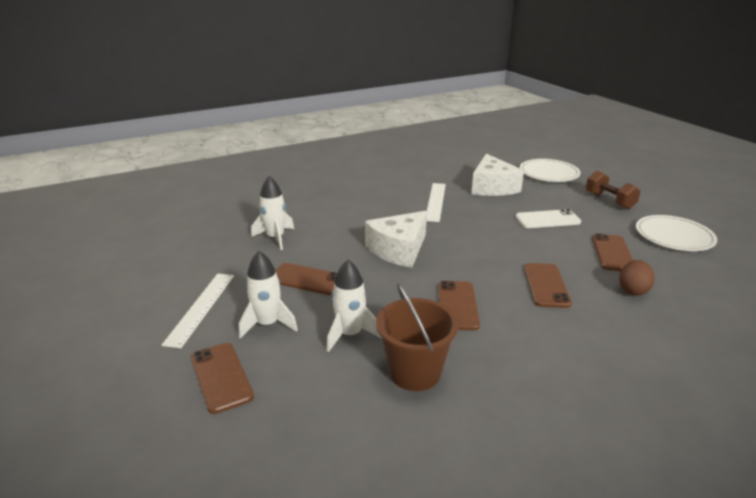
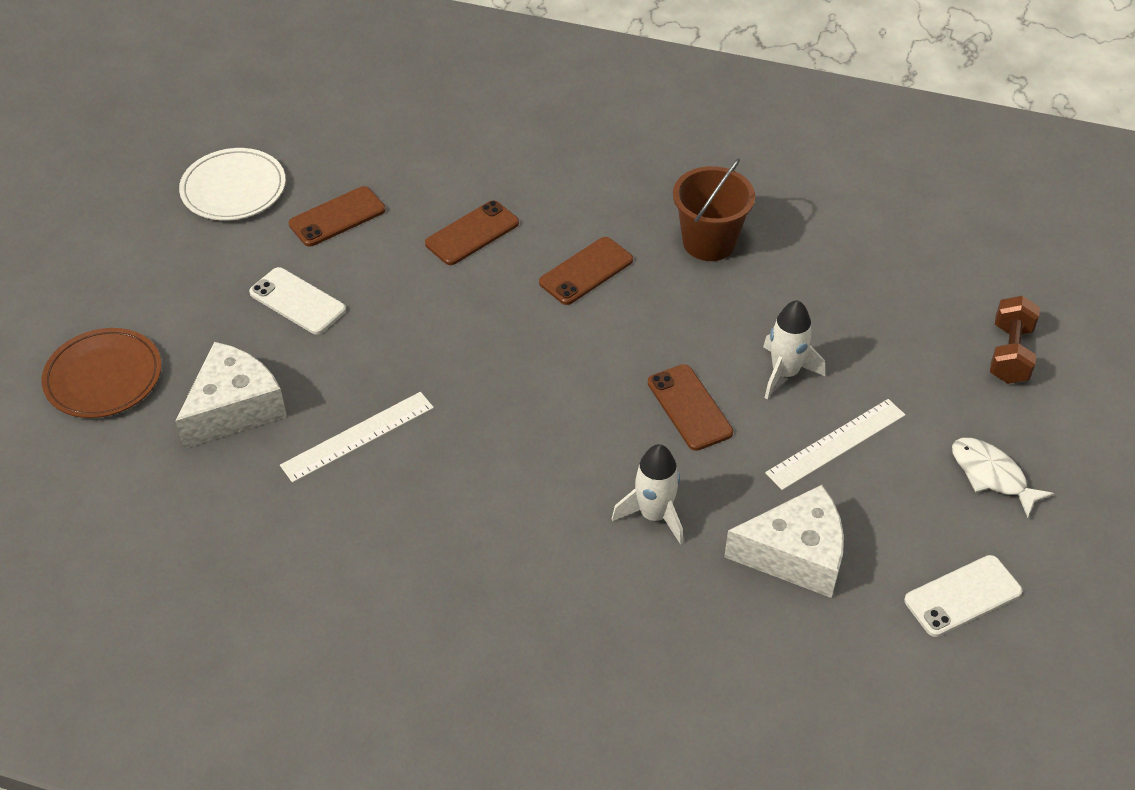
camera: 135 degrees left, 20 degrees up
(75, 345) = (992, 475): none -> white fish
(76, 284) = (962, 596): none -> white phone
(221, 377) = (870, 342): brown phone -> none
(350, 334) = (720, 309): white rocket -> none
(399, 250) = (536, 381): white cheese -> white cheese (795, 554)
(549, 173) = (103, 377): white plate -> brown plate
(609, 201) = (165, 273): brown dumbbell -> brown dumbbell (1009, 354)
(633, 290) = (410, 177): brown egg -> none

